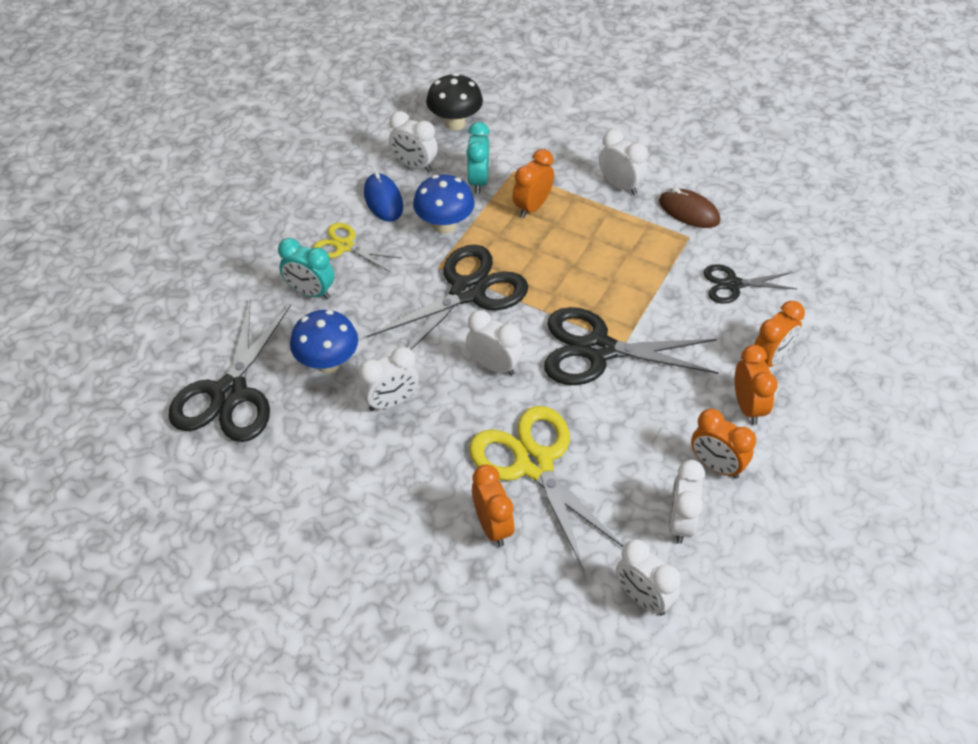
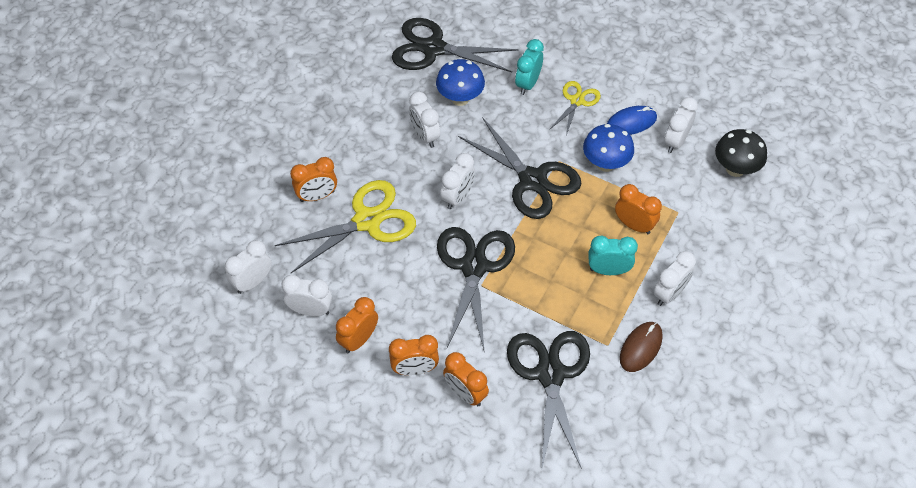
camera: 90 degrees right, 5 degrees up
(478, 181) = (661, 186): turquoise clock -> turquoise clock (608, 270)
(733, 284) = (550, 374): black scissors -> black scissors, size x1.83

